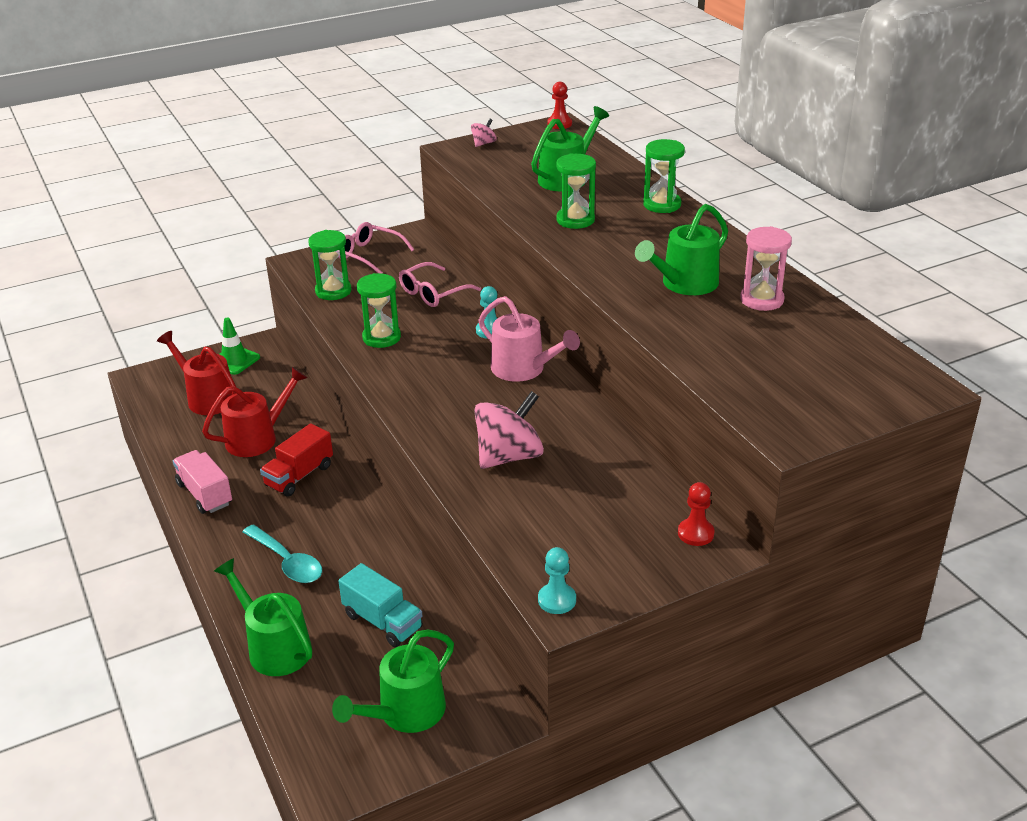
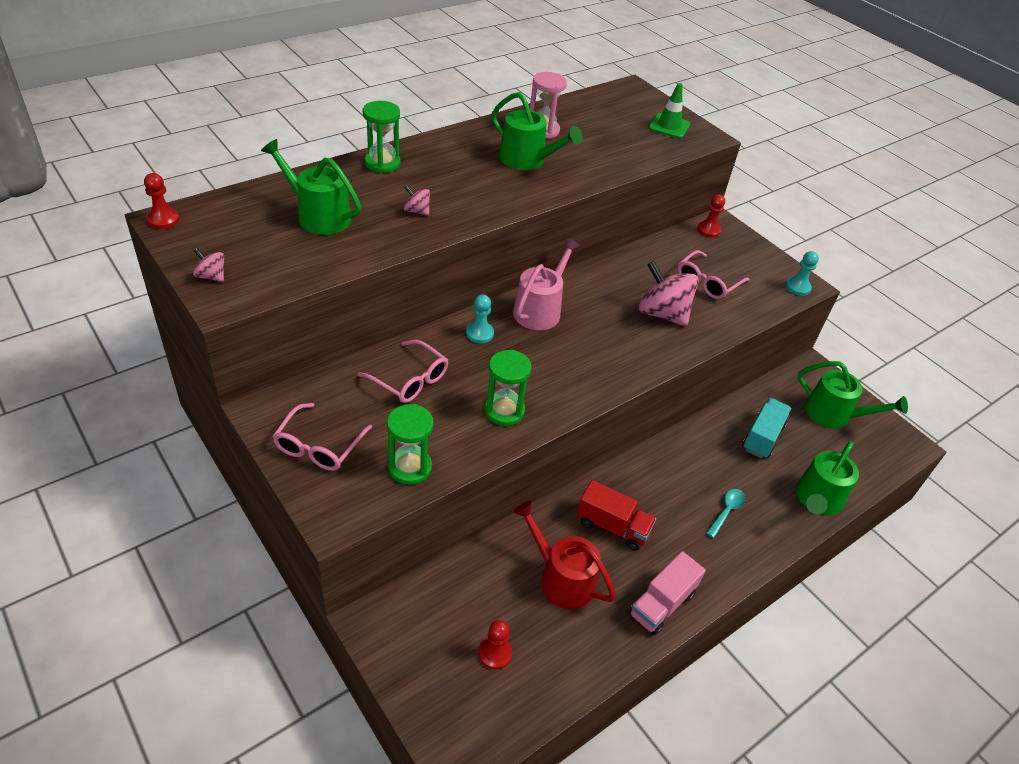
camera: 105 degrees left, 10 degrees up
(207, 398) = (495, 653): red watering can -> red pawn
(234, 360) = (410, 645): green traffic cone -> green traffic cone (669, 126)
(287, 562) = (726, 511): turquoise spoon -> turquoise spoon, size x0.65
(570, 507) = (707, 282): none -> pink glasses
(575, 220) = (417, 211): green hourglass -> pink spinning top

